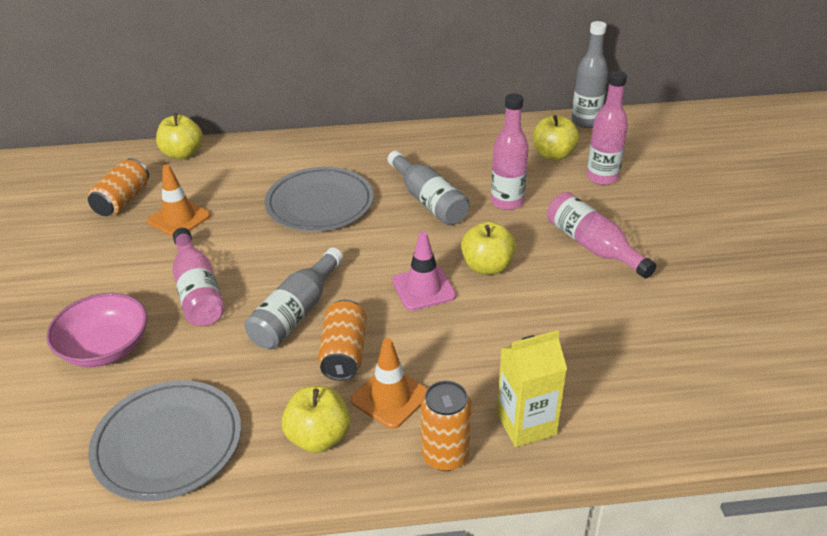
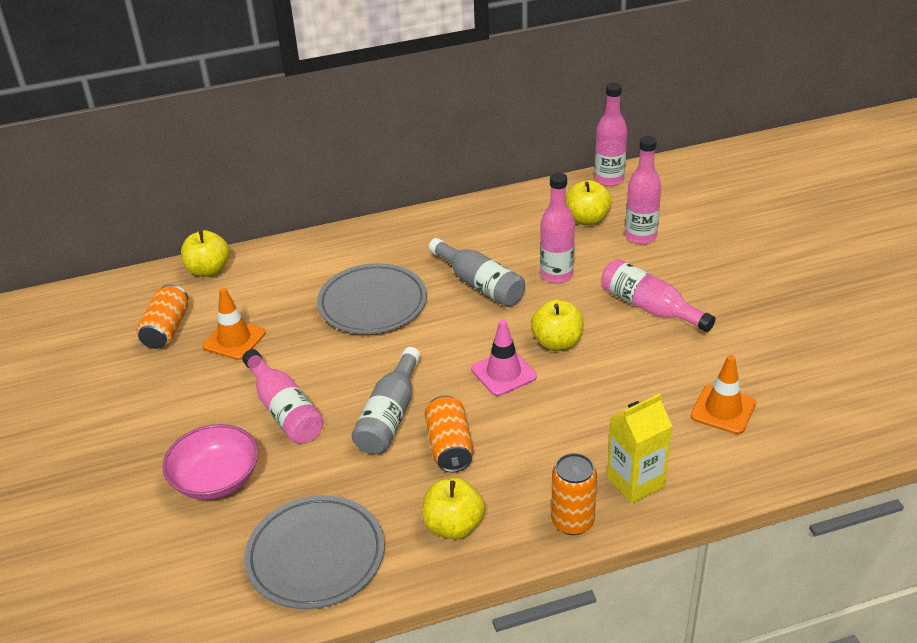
camera: 10 degrees left, 0 degrees up
(390, 397) = (506, 479): orange traffic cone -> orange traffic cone (723, 410)
(585, 121) = (609, 179): grey bottle -> pink bottle

